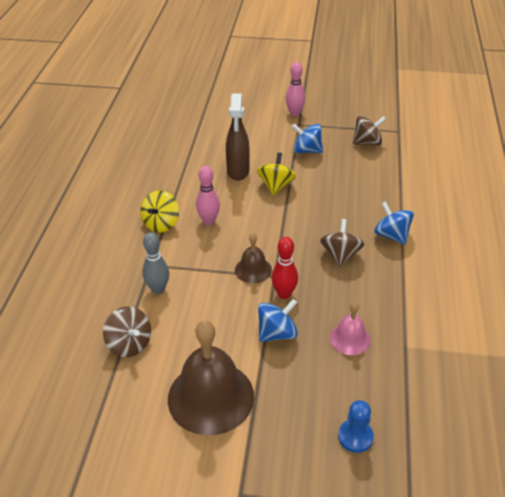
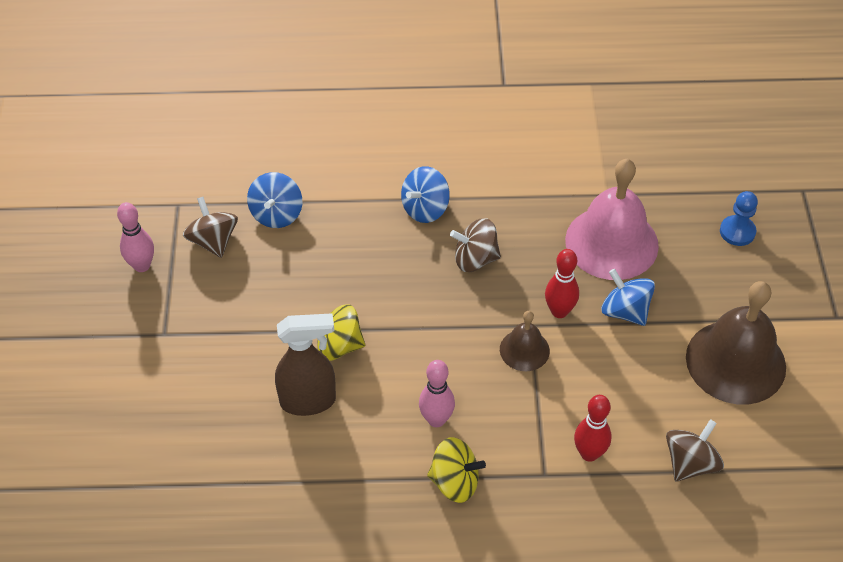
camera: 100 degrees left, 10 degrees up
(158, 289) = (589, 453): grey bowling pin -> red bowling pin
(294, 113) = (130, 343): pink bowling pin -> pink bowling pin (142, 266)
(307, 151) = (241, 316): blue spinning top -> blue spinning top (276, 214)
(350, 338) = (611, 242): pink bell -> pink bell, size x1.97

